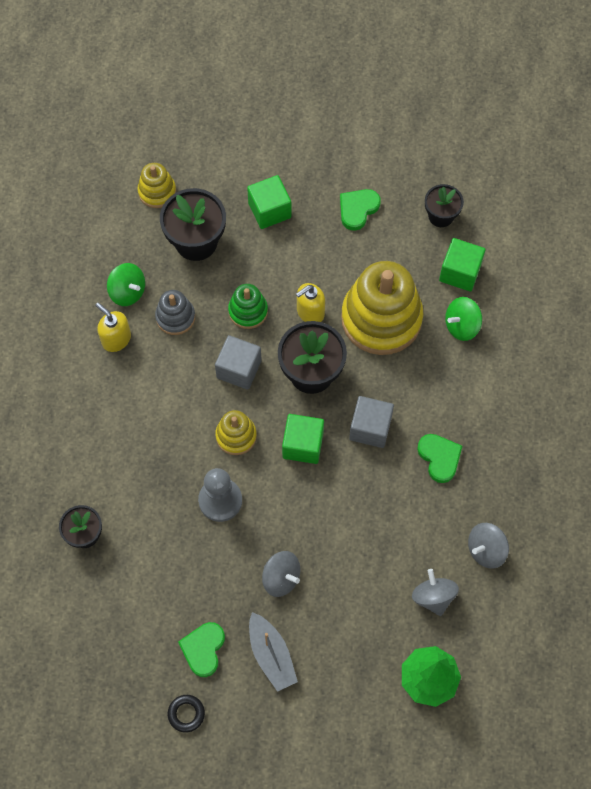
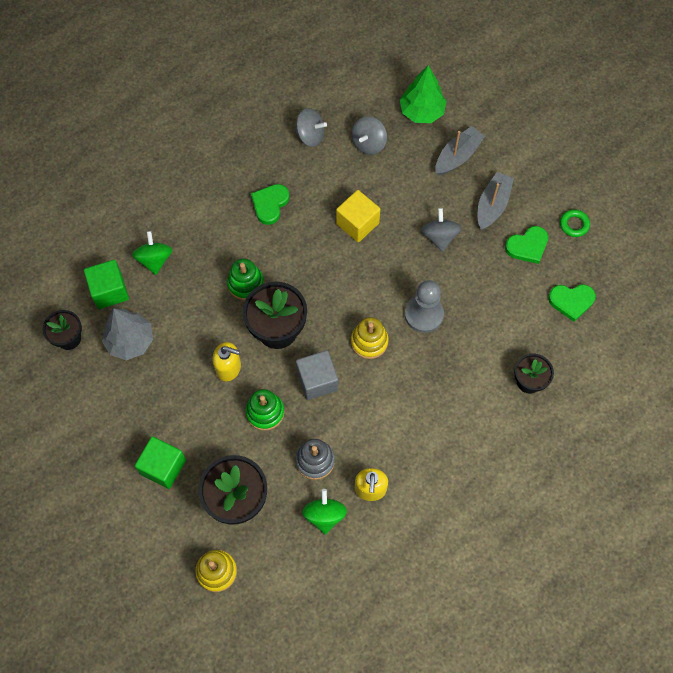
camera: 130 degrees left, 0 degrees up
(186, 714) = (574, 224): black ring -> green ring
(303, 445) = (336, 294): green cube -> none
(350, 669) = (457, 156): none -> grey boat
(356, 517) = (357, 223): none -> yellow cube
(358, 209) = (109, 402): green heart -> green heart (571, 301)
(370, 428) = (286, 261): grey cube -> none
(376, 380) = (246, 284): none -> green stacking toy
(381, 318) = (193, 316): yellow stacking toy -> none
(399, 257) = (130, 341): none -> grey tree
(461, 326) = (154, 259): green spinning top -> green spinning top turned 120 degrees counterclockwise

